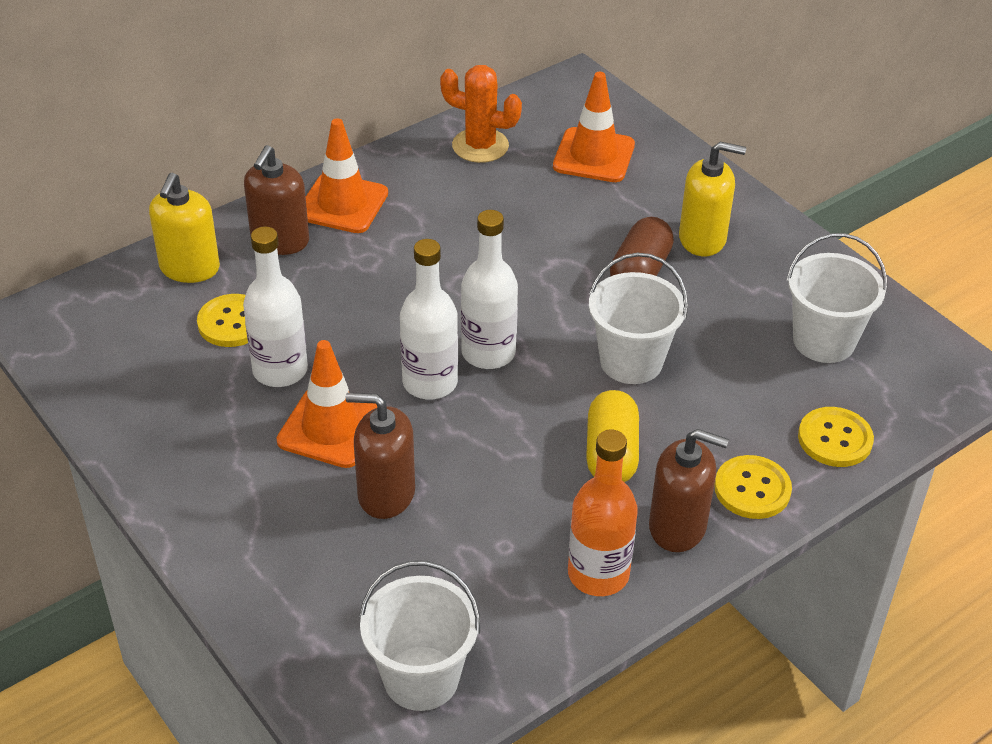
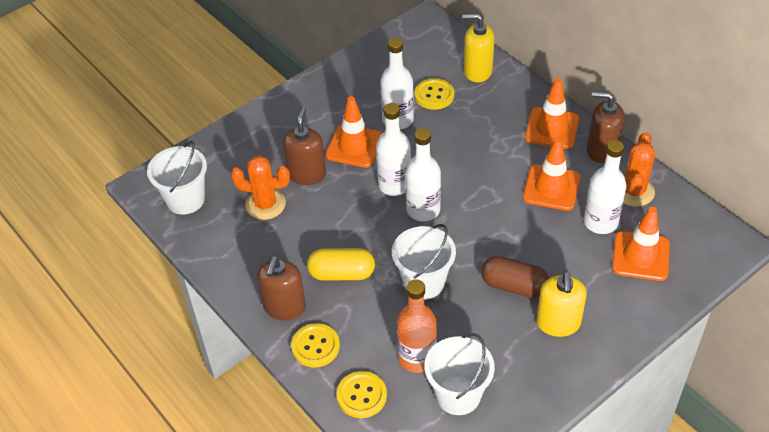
camera: 90 degrees right, 5 degrees up
(280, 240) = (510, 105): brown soap dispenser -> brown soap dispenser (601, 150)
(450, 553) = (265, 204): none -> orange cactus
(462, 218) = (551, 188): none -> orange traffic cone
(532, 181) = (600, 222): none -> white bottle
(598, 574) = (249, 270): orange bottle -> orange bottle (417, 358)

